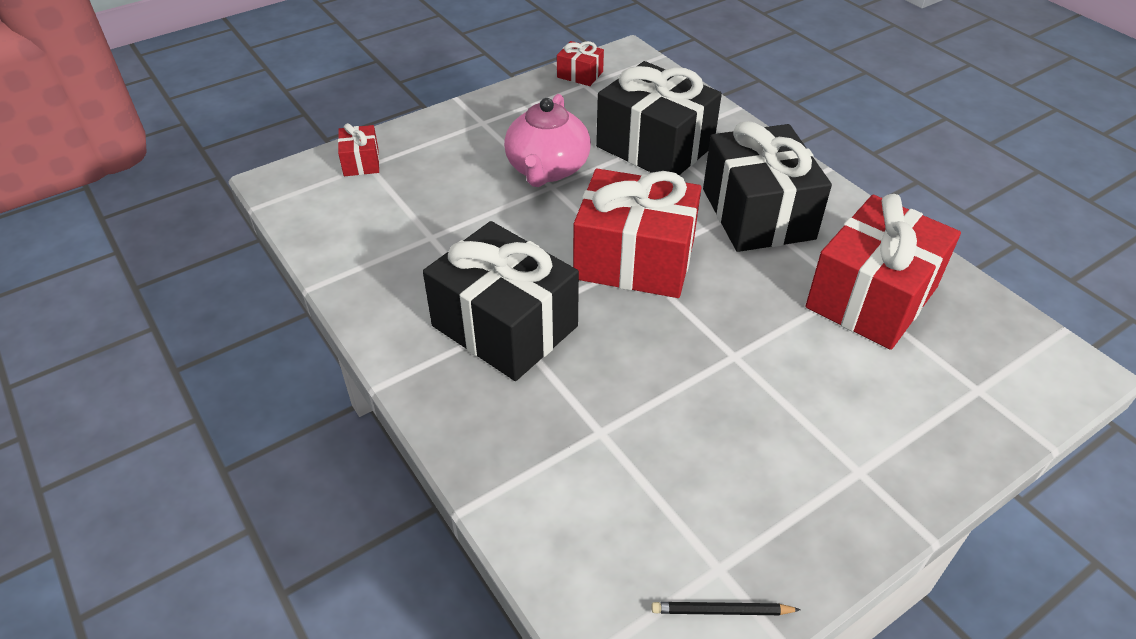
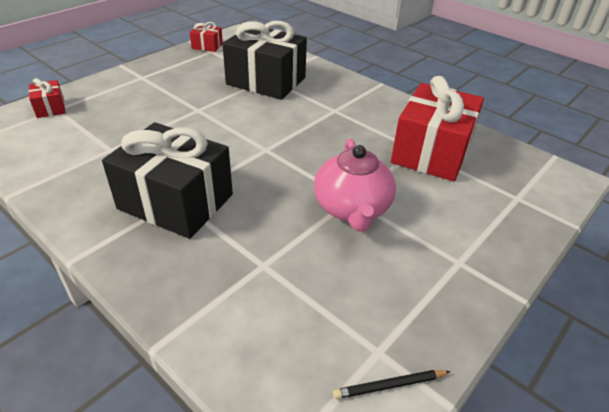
camera: 15 degrees left, 5 degrees down
(547, 169) = (193, 100): pink teapot -> pink teapot (352, 208)
(634, 259) = (266, 147): red gift -> none
(758, 214) = (344, 112): black gift -> none

